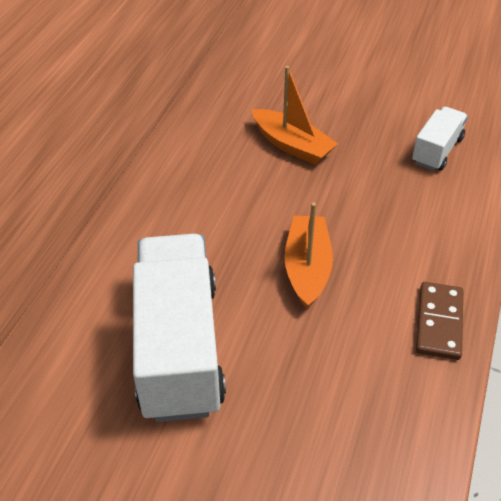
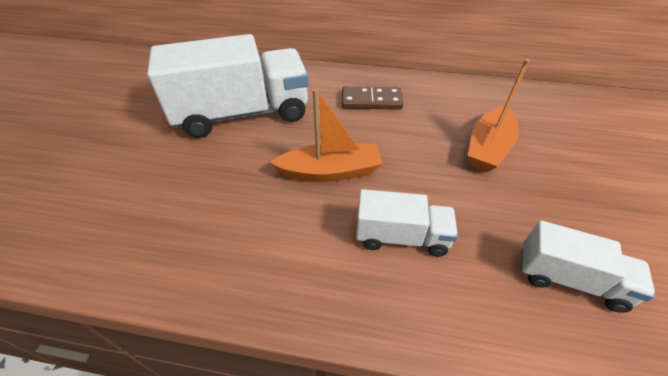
camera: 80 degrees right, 0 degrees up
(395, 231) = (401, 237): none -> white truck
(439, 322) = (274, 282): brown domino -> brown domino (371, 101)

